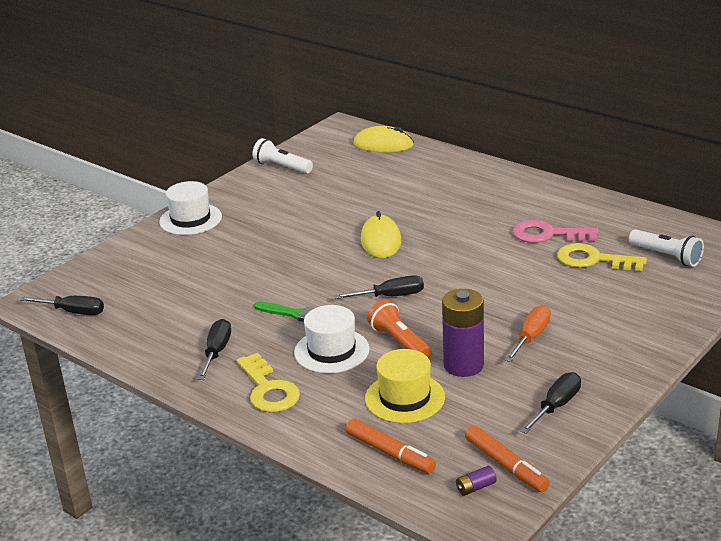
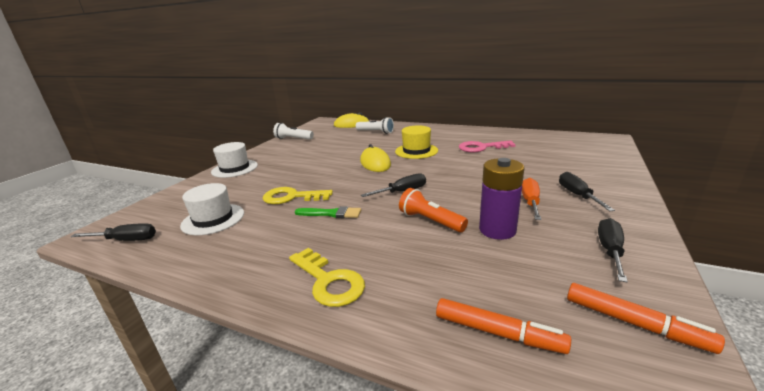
camera: 15 degrees left, 5 degrees down
(217, 352) = (268, 253): black screwdriver -> black screwdriver (577, 195)
(331, 351) = (375, 236): white hat -> white hat (213, 219)
(405, 398) = (468, 266): yellow hat -> yellow hat (416, 151)
(475, 487) = (633, 362): purple battery -> none
(593, 260) = (523, 155): yellow key -> yellow key (292, 197)
(666, 256) = (565, 148): white flashlight -> white flashlight (376, 132)

